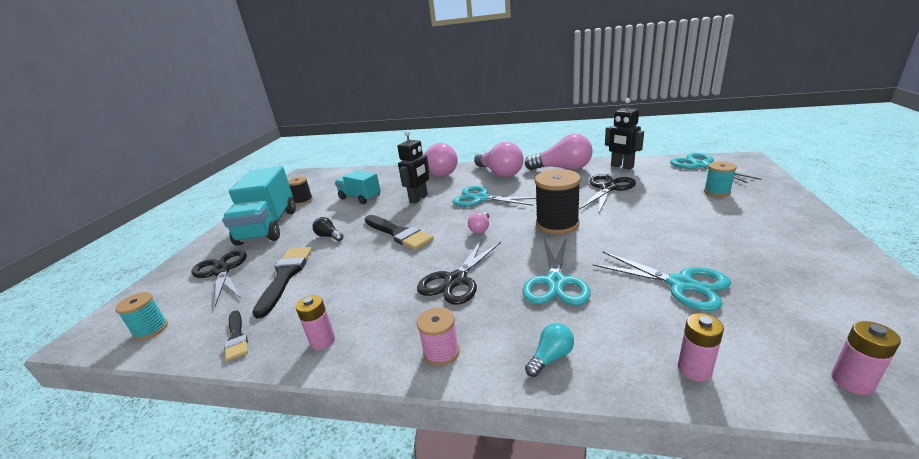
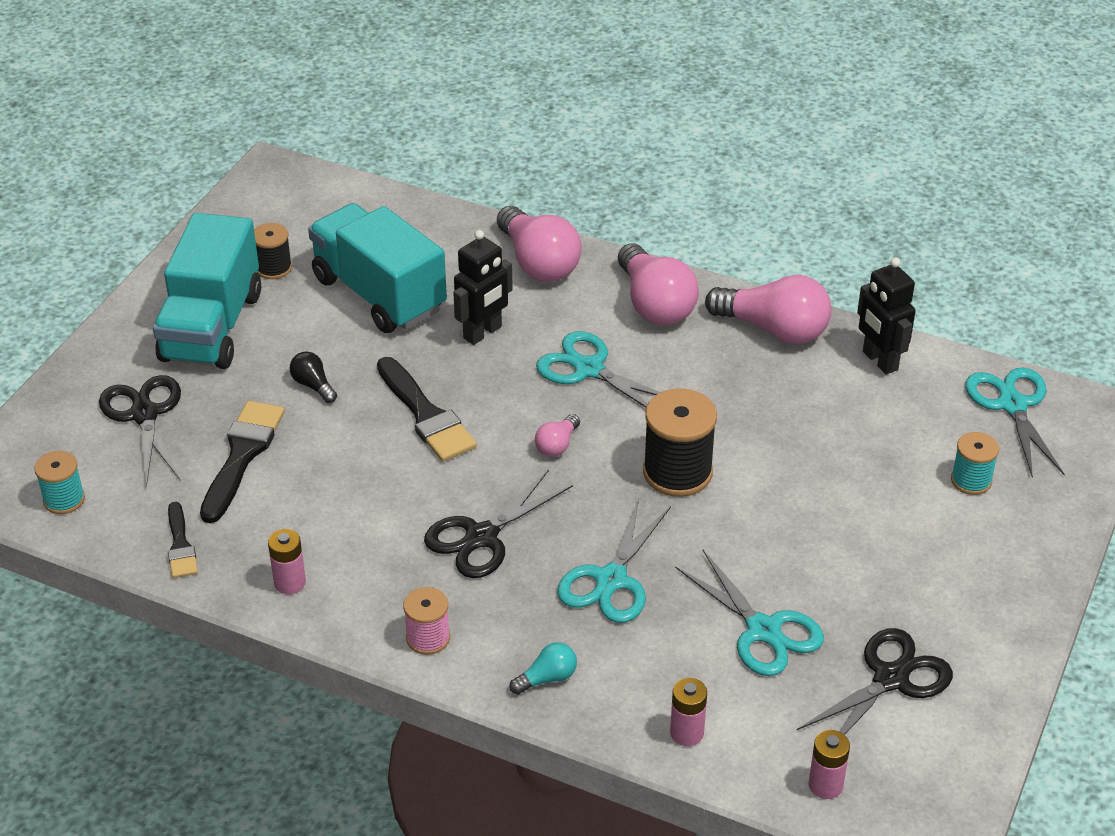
camera: 10 degrees right, 15 degrees up
(360, 198) = (379, 294): turquoise truck -> turquoise truck, size x1.71
(608, 188) = (812, 413): black scissors -> black scissors (891, 678)

